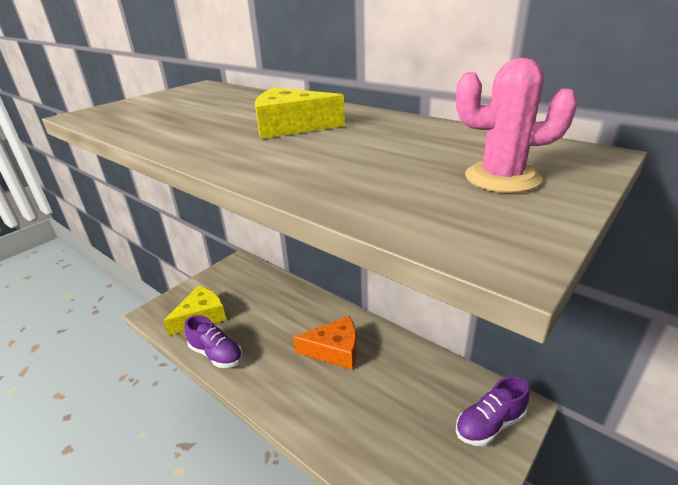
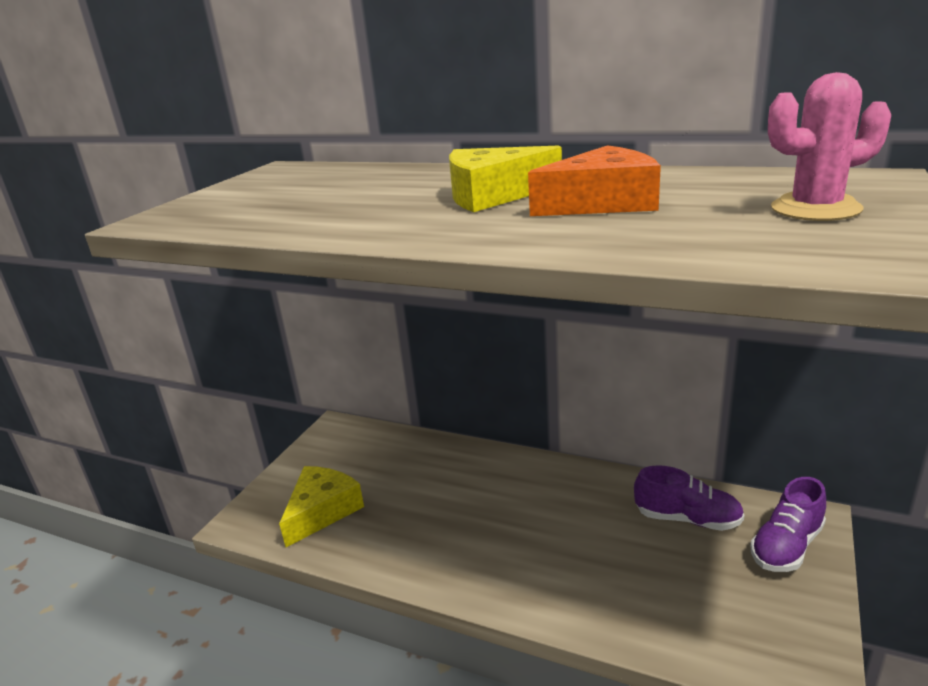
camera: 15 degrees left, 5 degrees down
(216, 354) = (377, 554): purple shoe -> purple shoe (687, 519)
(334, 350) = (544, 509): orange cheese -> orange cheese (602, 203)

